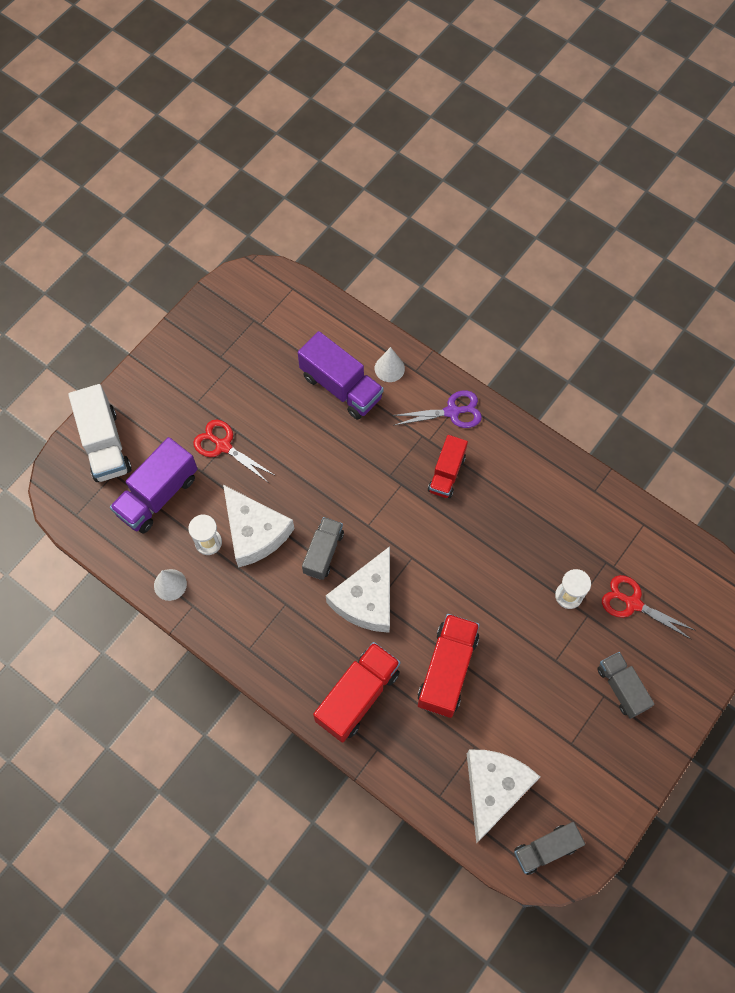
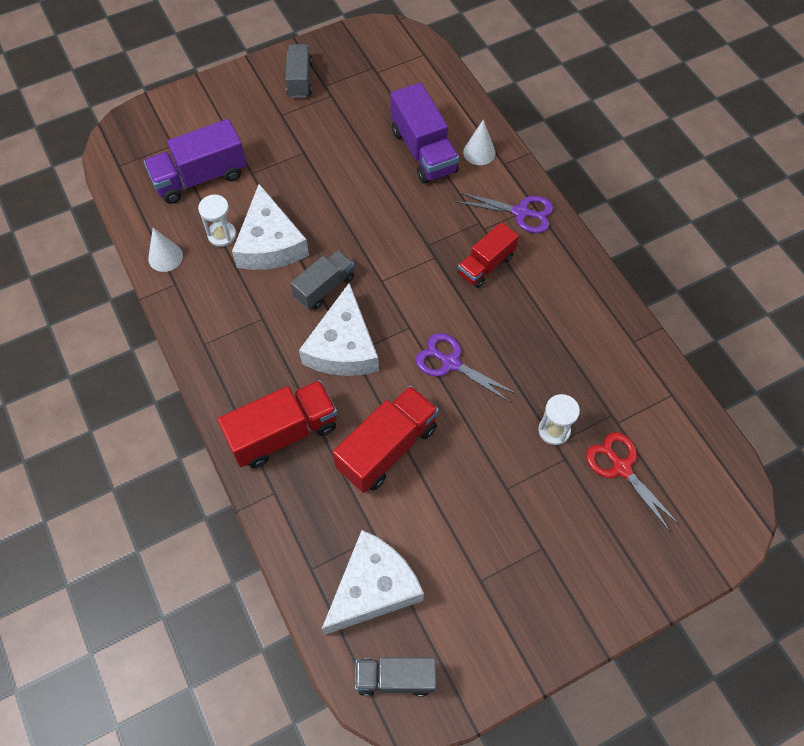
camera: 25 degrees right, 5 degrees down
(104, 444) = (179, 118): white truck -> none
(223, 446) = (284, 159): red scissors -> none
(367, 599) = (343, 346): white cheese -> white cheese turned 45 degrees counterclockwise
(461, 574) = (450, 363): none -> purple scissors
(621, 688) = (566, 548): grey truck -> grey truck (300, 80)

